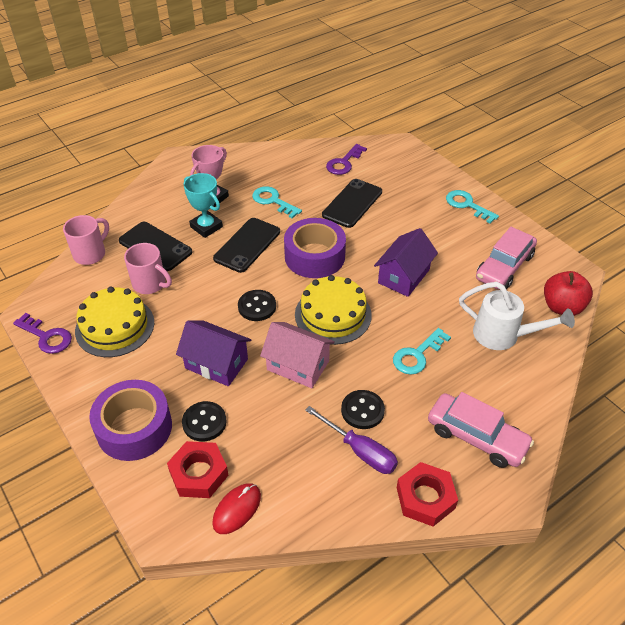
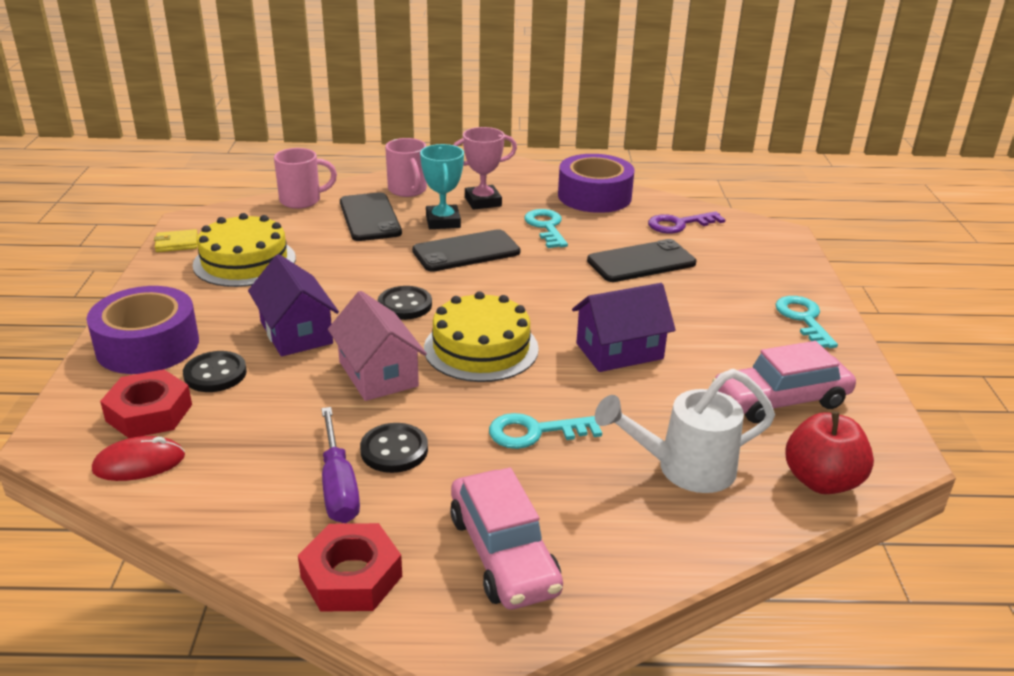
camera: 35 degrees right, 15 degrees down
(46, 336) = (177, 243): purple key -> yellow wallet
(150, 284) = (323, 243): pink mug -> pink mug (408, 190)
(314, 256) = (530, 290): purple tape -> purple tape (594, 196)
(503, 335) = (684, 469): white watering can -> white watering can turned 105 degrees clockwise

